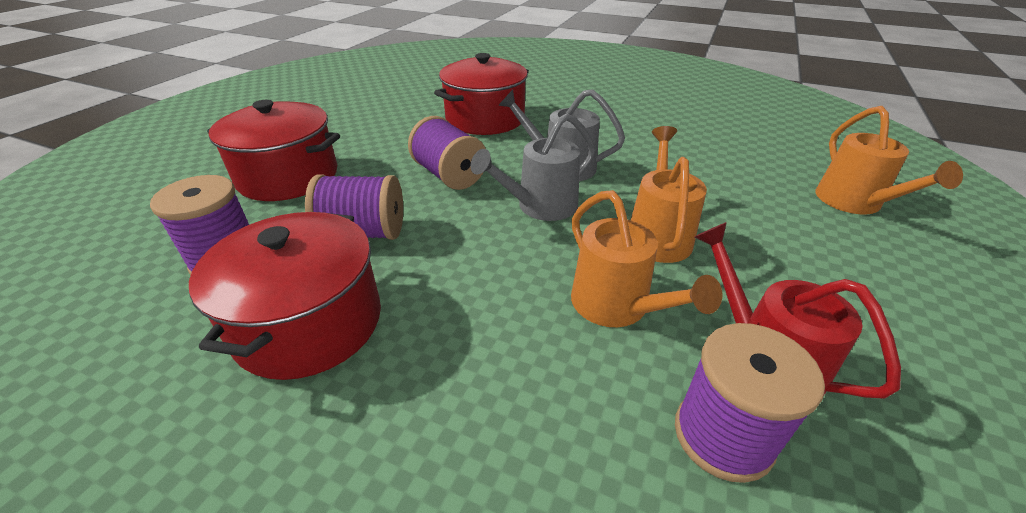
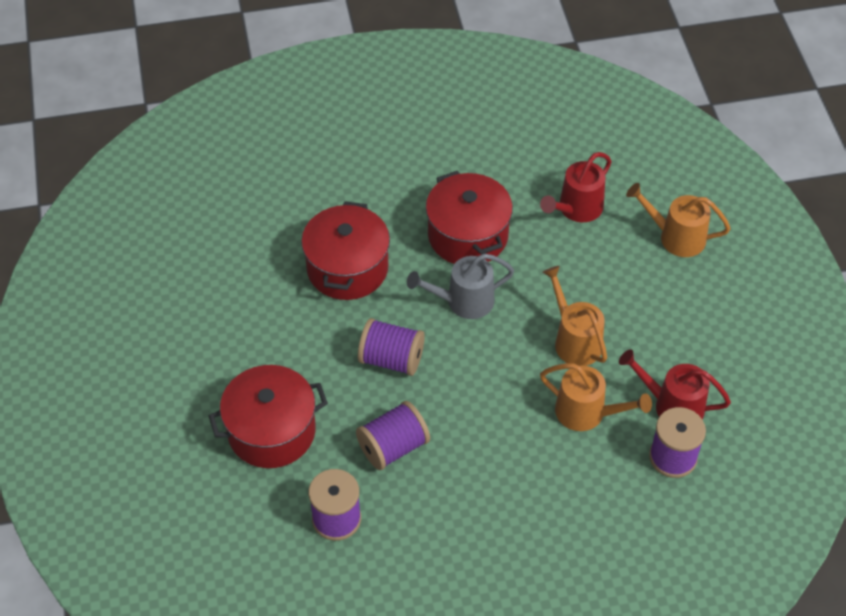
camera: 35 degrees left, 15 degrees up
(309, 323) = (439, 522): red pot -> red pot (468, 235)
(540, 207) = (484, 356): grey watering can -> none
(736, 151) = (576, 209): none -> red watering can
(854, 203) = (675, 237): orange watering can -> orange watering can turned 150 degrees clockwise

